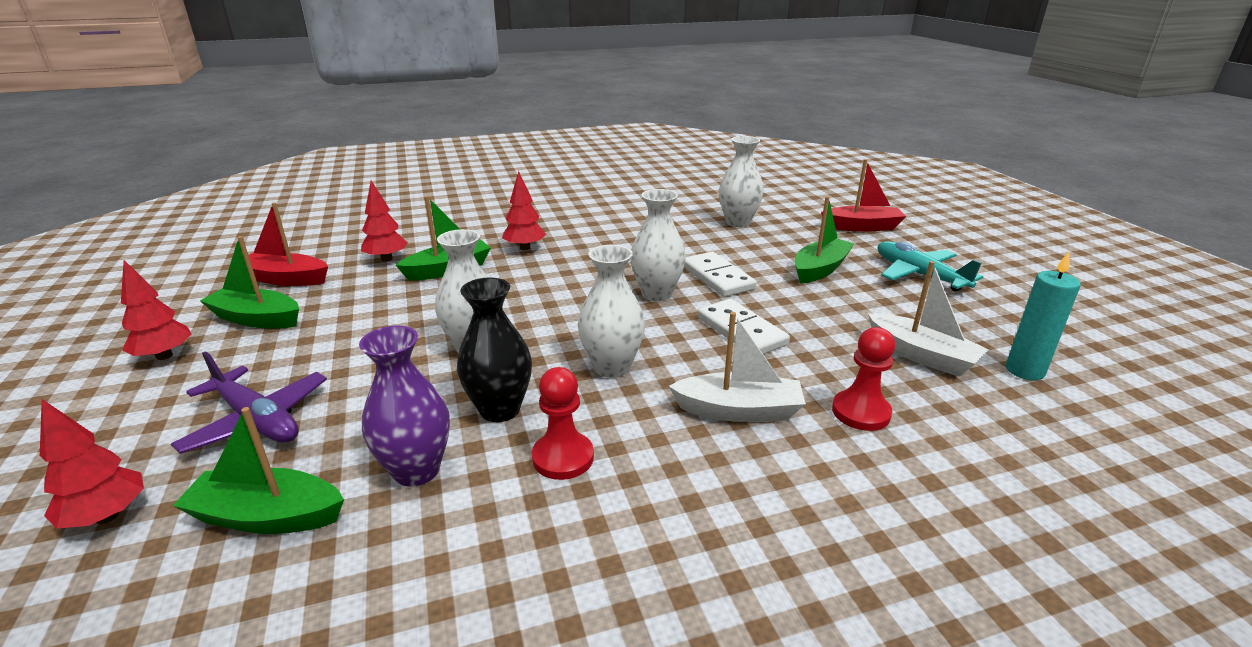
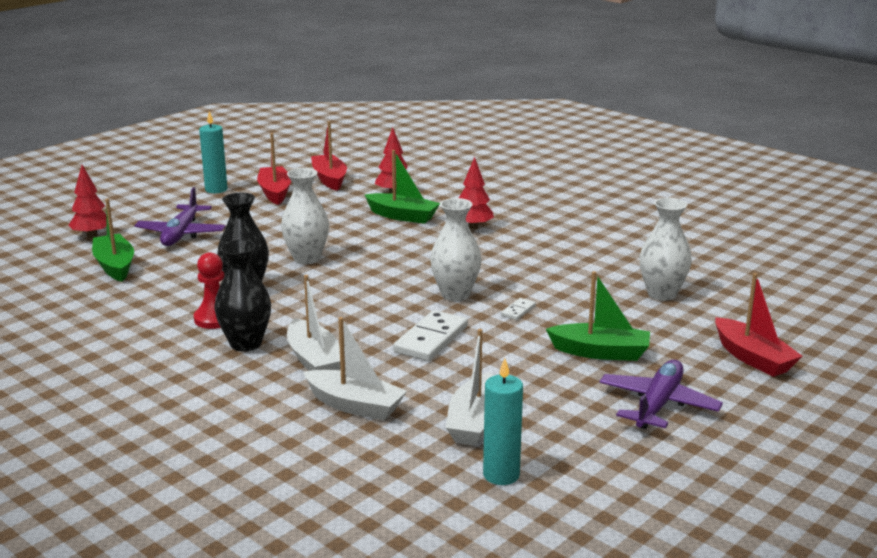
camera: 60 degrees right, 5 degrees down
(164, 356) = (216, 189): red tree -> turquoise candle
(256, 319) = (275, 192): green boat -> red boat
(416, 470) = (173, 285): purple vase -> none
(612, 367) = (327, 306): white vase -> none
(657, 450) = (246, 344): none -> black vase
(717, 277) = (518, 311): white domino -> white domino, size x0.48
(861, 412) = (355, 405): red pawn -> white boat
(918, 275) = (658, 404): turquoise plane -> purple plane

